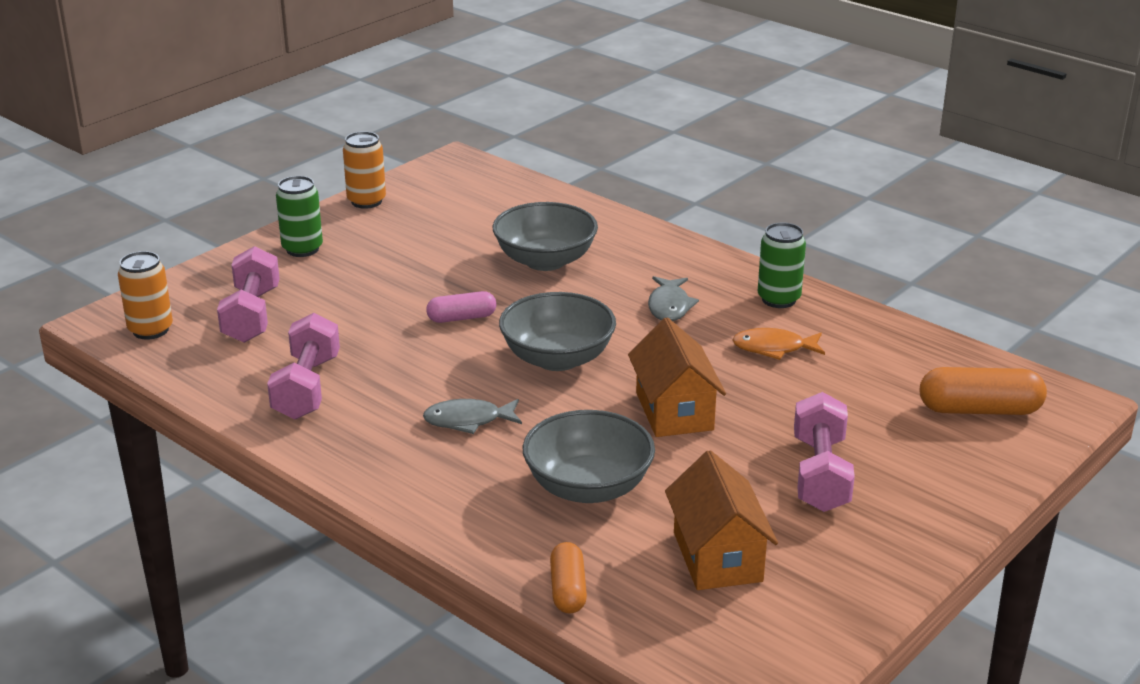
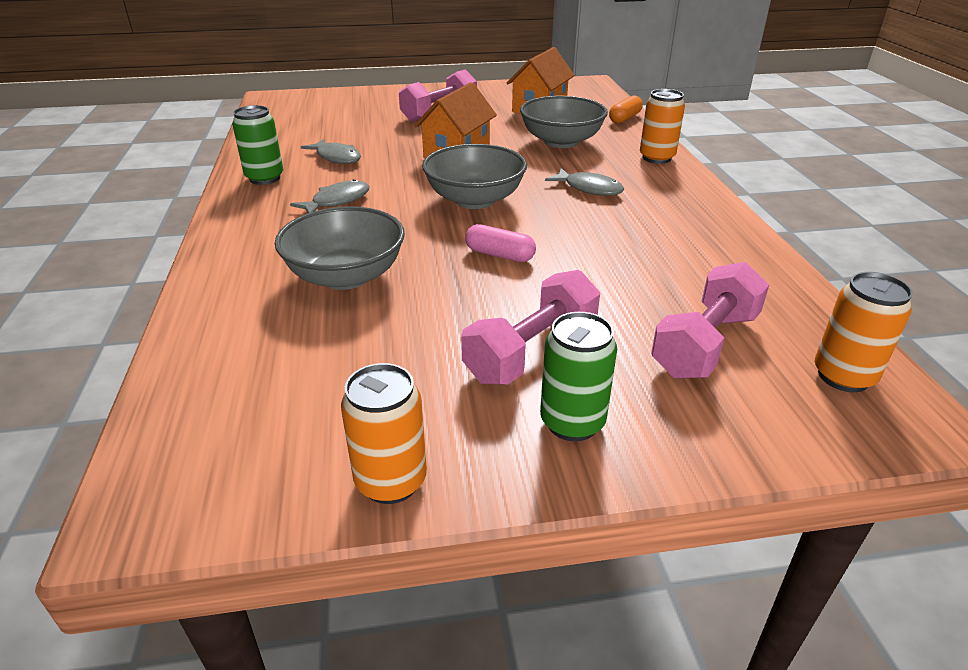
camera: 140 degrees left, 5 degrees up
(306, 387) = (693, 250): pink dumbbell -> pink dumbbell (532, 351)
(442, 509) = (656, 158): none -> orange can
(773, 348) = (337, 157): orange fish -> grey fish
(979, 410) = (315, 107): orange capsule -> none

